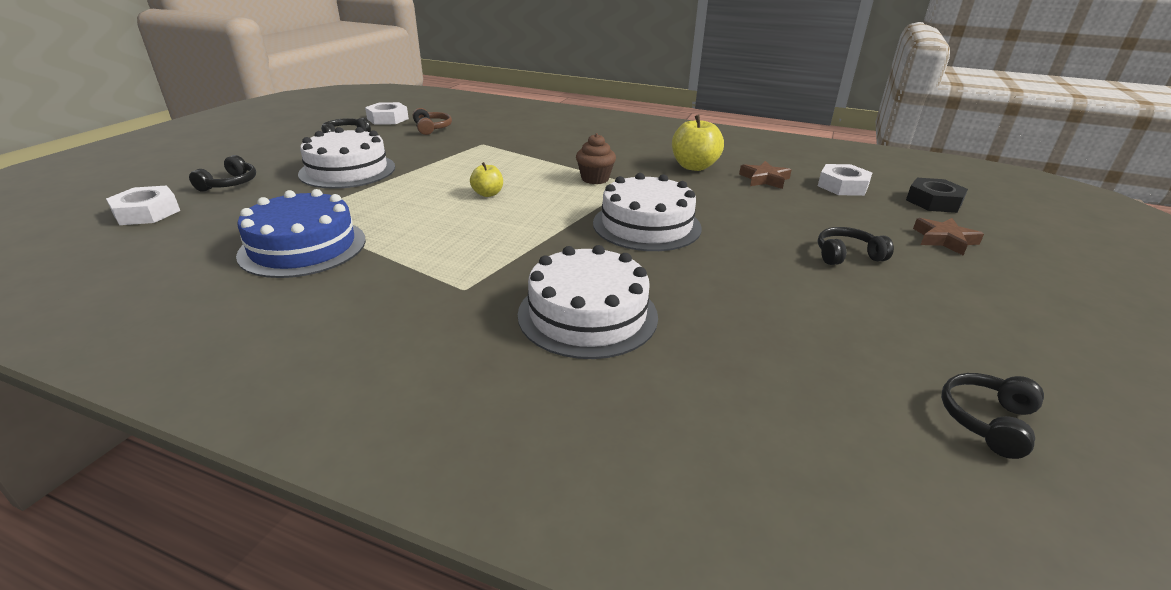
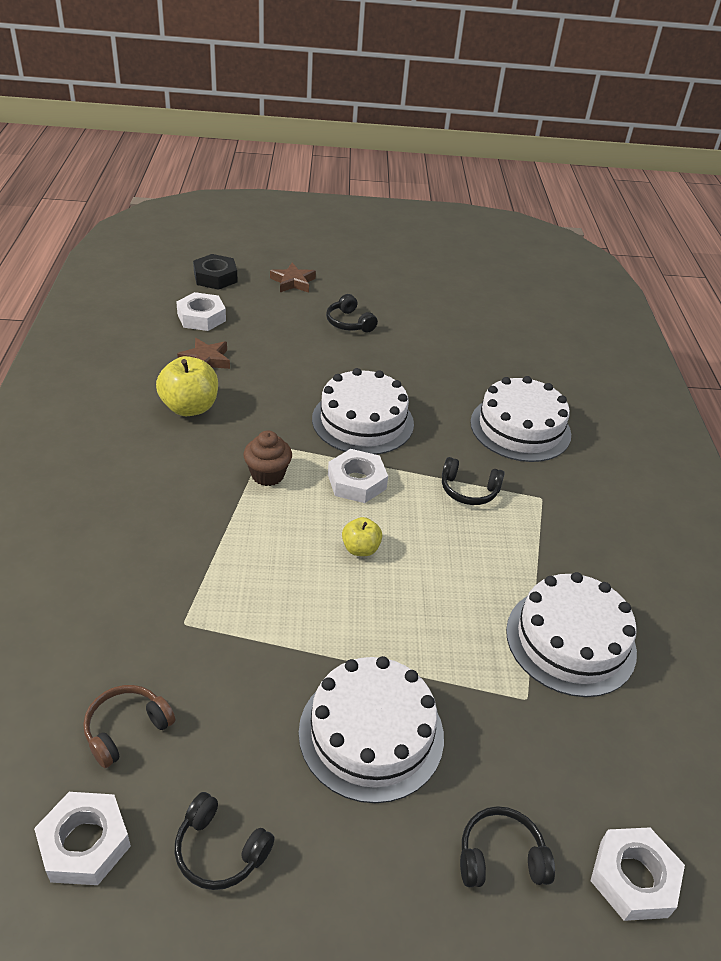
camera: 115 degrees left, 10 degrees up
(303, 247) = (570, 640): blue cake -> white cake
(562, 206) = (356, 482): none -> white nut
(987, 420) = (497, 296): black headphones -> black headphones (468, 490)

